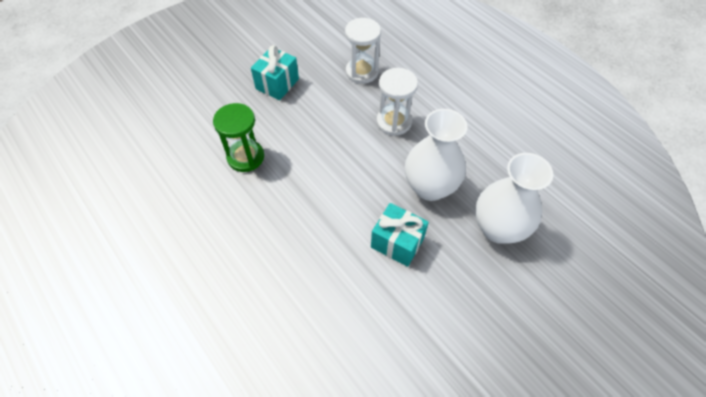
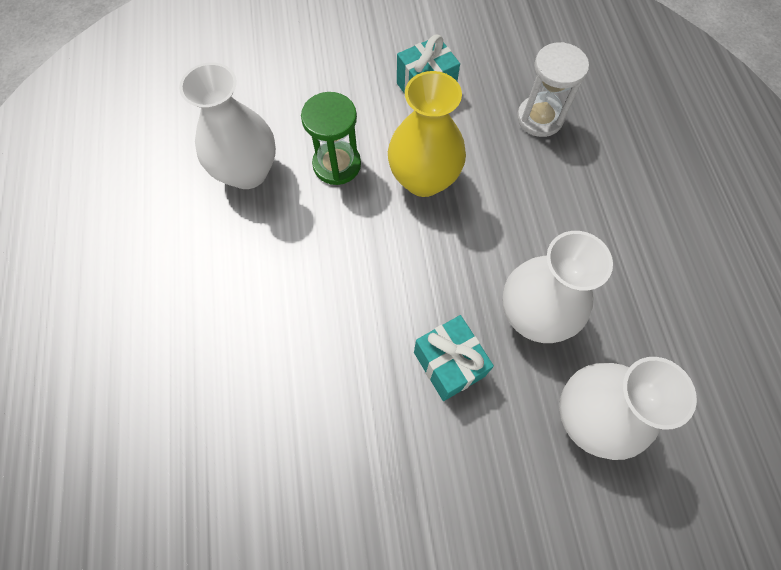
camera: 30 degrees right, 10 degrees up
(182, 191) = (247, 172): none -> white vase
(311, 140) = (423, 179): none -> yellow vase
(394, 122) = (540, 205): white hourglass -> none

